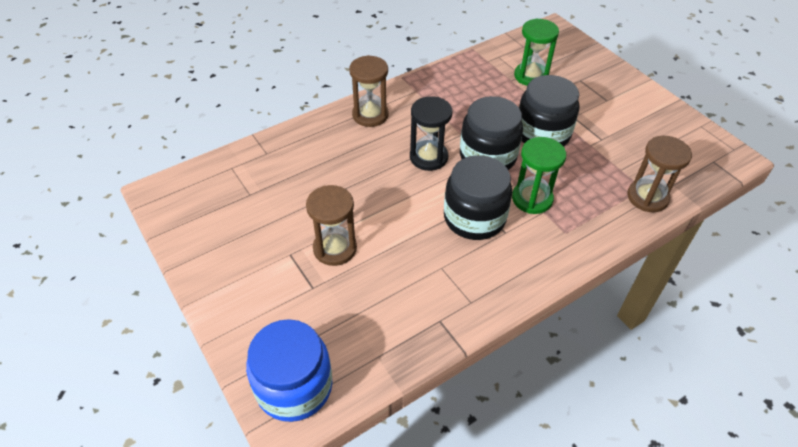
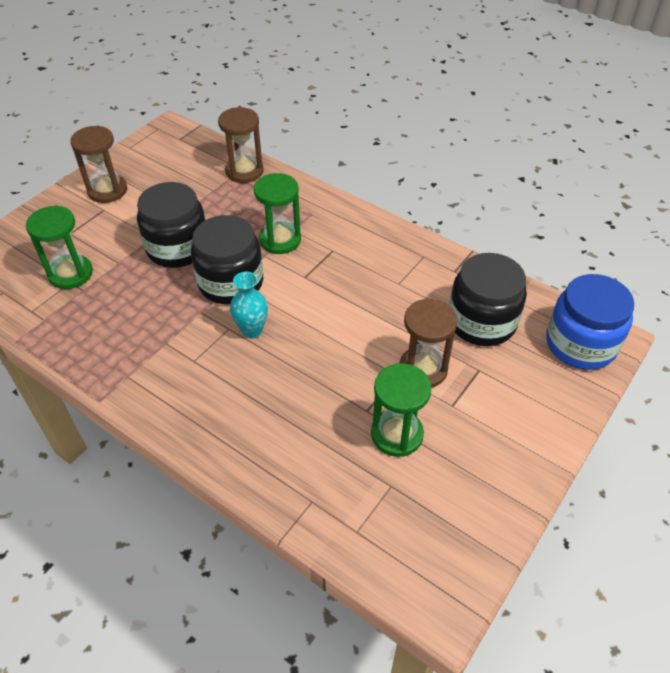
camera: 110 degrees left, 0 degrees up
(286, 211) = (397, 434): none -> green hourglass
(370, 115) = (194, 410): brown hourglass -> brown hourglass (107, 191)
(428, 157) = (252, 330): black hourglass -> turquoise vase
(474, 218) = (325, 274): black jar -> black jar (481, 322)

